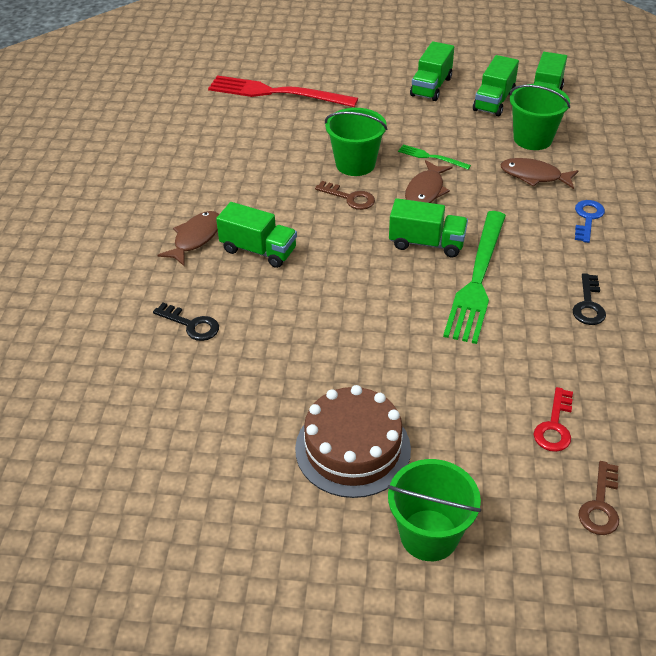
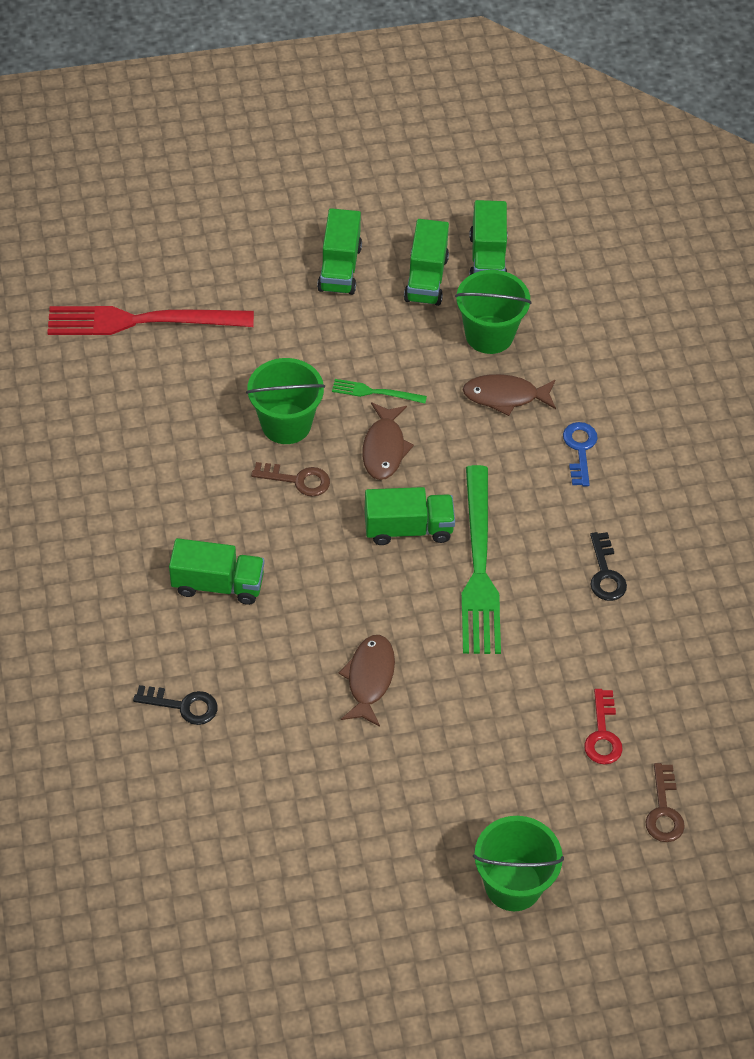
camera: 20 degrees left, 10 degrees up
(195, 238) = (136, 584): brown fish -> brown fish (369, 678)
(352, 448) = (411, 812): brown cake -> none

